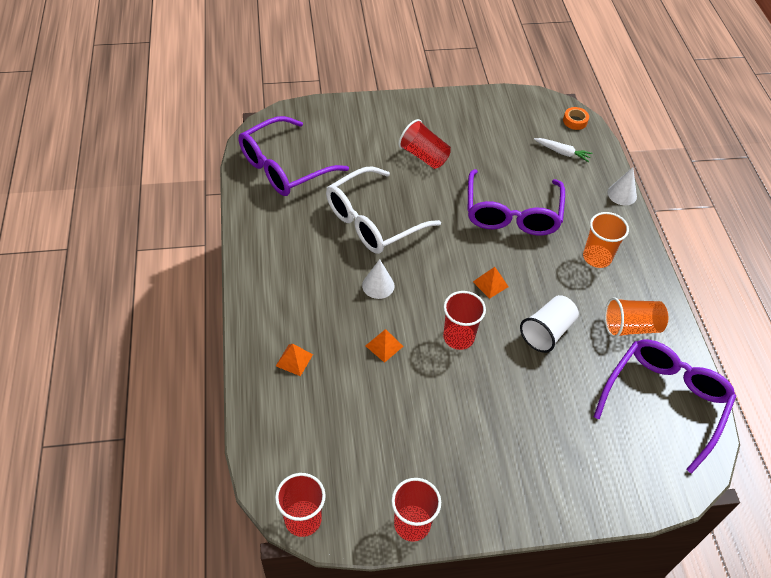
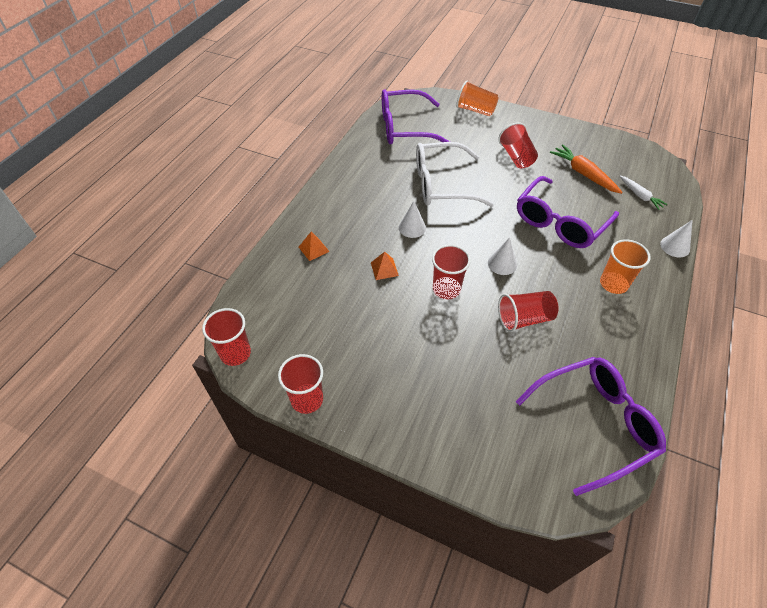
camera: 35 degrees right, 0 degrees up
(490, 284) = (502, 263): orange pyramid -> white cone
(498, 149) = (583, 174): none -> orange carrot
(547, 332) = (524, 319): white cup -> red cup
(575, 121) = (670, 177): orange tape -> none
(631, 327) = (606, 350): orange cup -> orange cup (475, 110)

